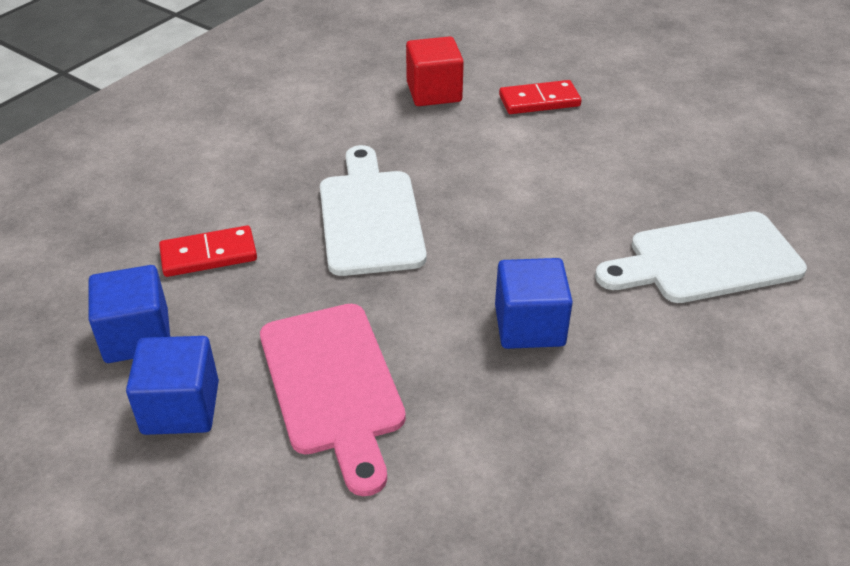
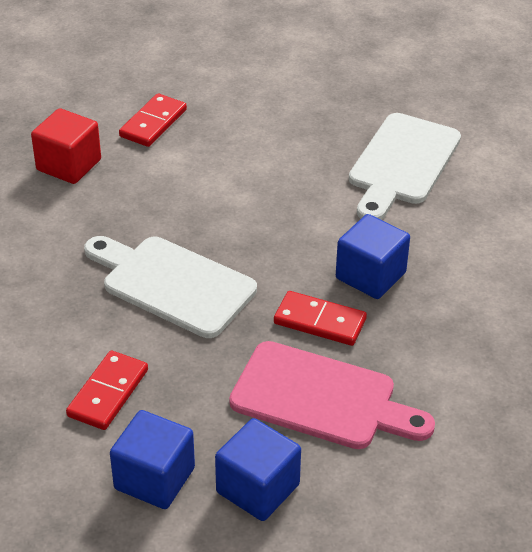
camera: 50 degrees left, 0 degrees up
(429, 327) = (319, 321): none -> red domino

